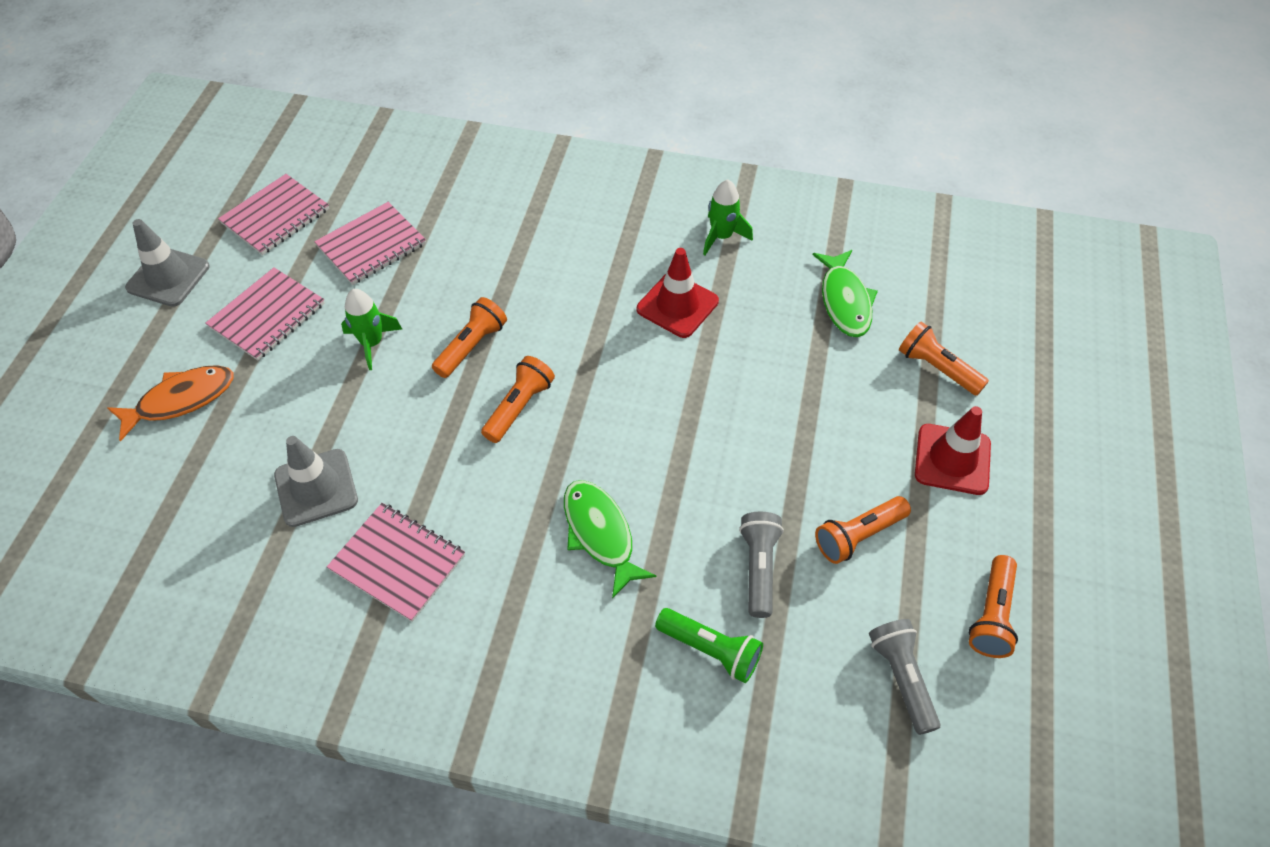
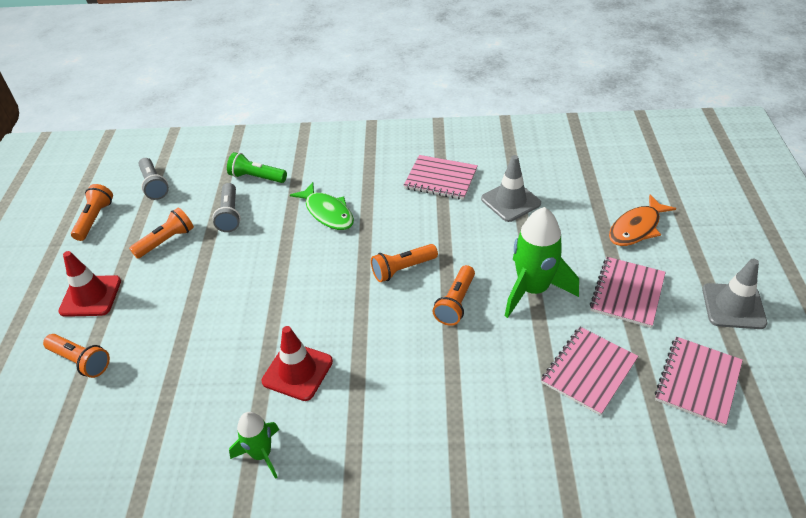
camera: 170 degrees right, 10 degrees down
(372, 343) = (532, 290): green rocket -> green rocket, size x1.72
(519, 407) = (403, 269): orange flashlight -> orange flashlight turned 45 degrees clockwise
(844, 301) = (147, 407): green fish -> none

